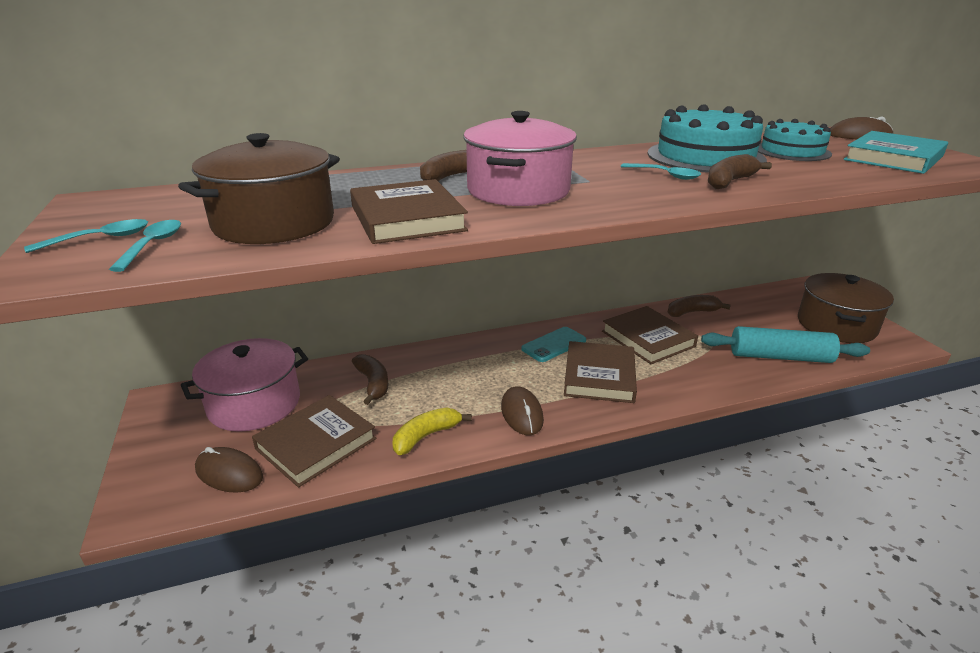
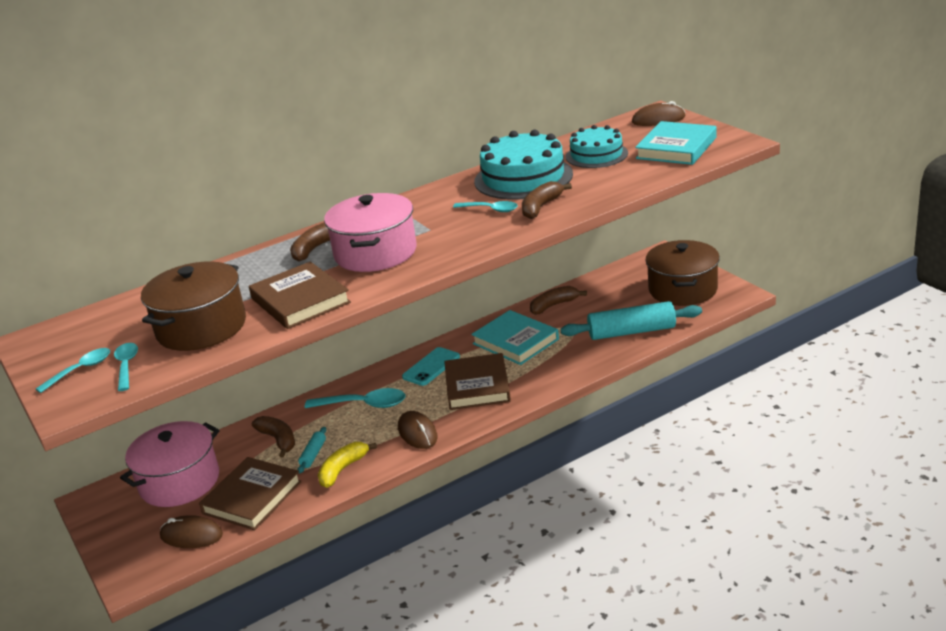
camera: 10 degrees left, 0 degrees up
(401, 409) = (313, 454): none -> turquoise rolling pin
(473, 367) = (364, 404): none -> turquoise spoon
(648, 339) = (515, 341): brown book -> turquoise book

